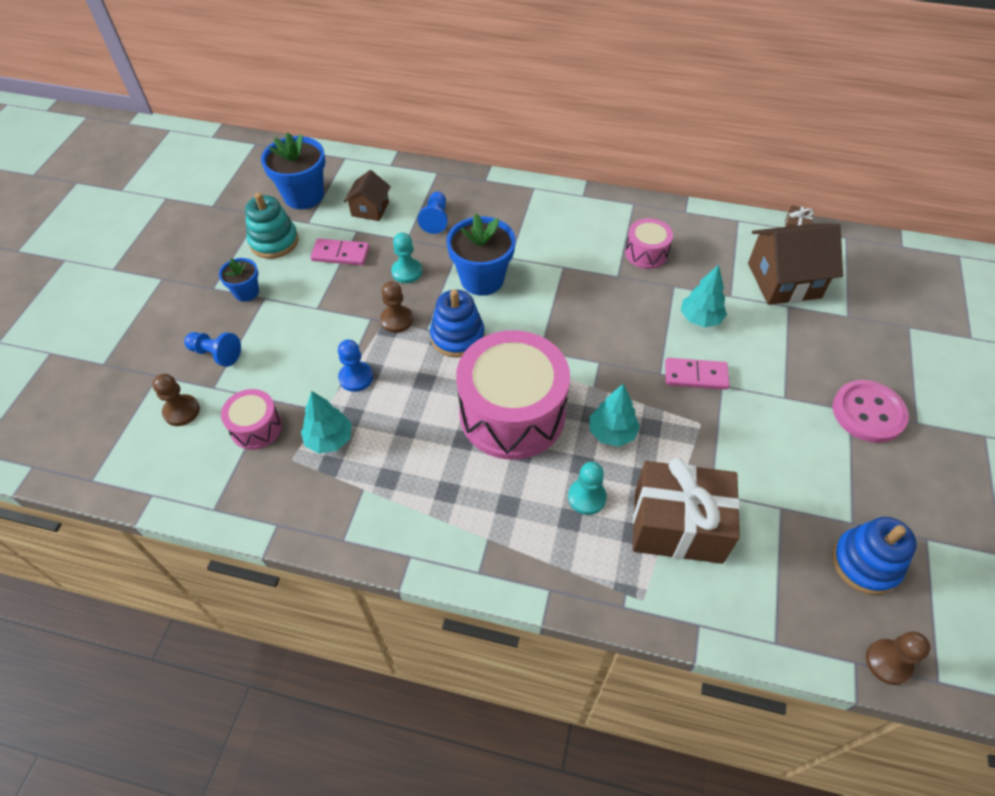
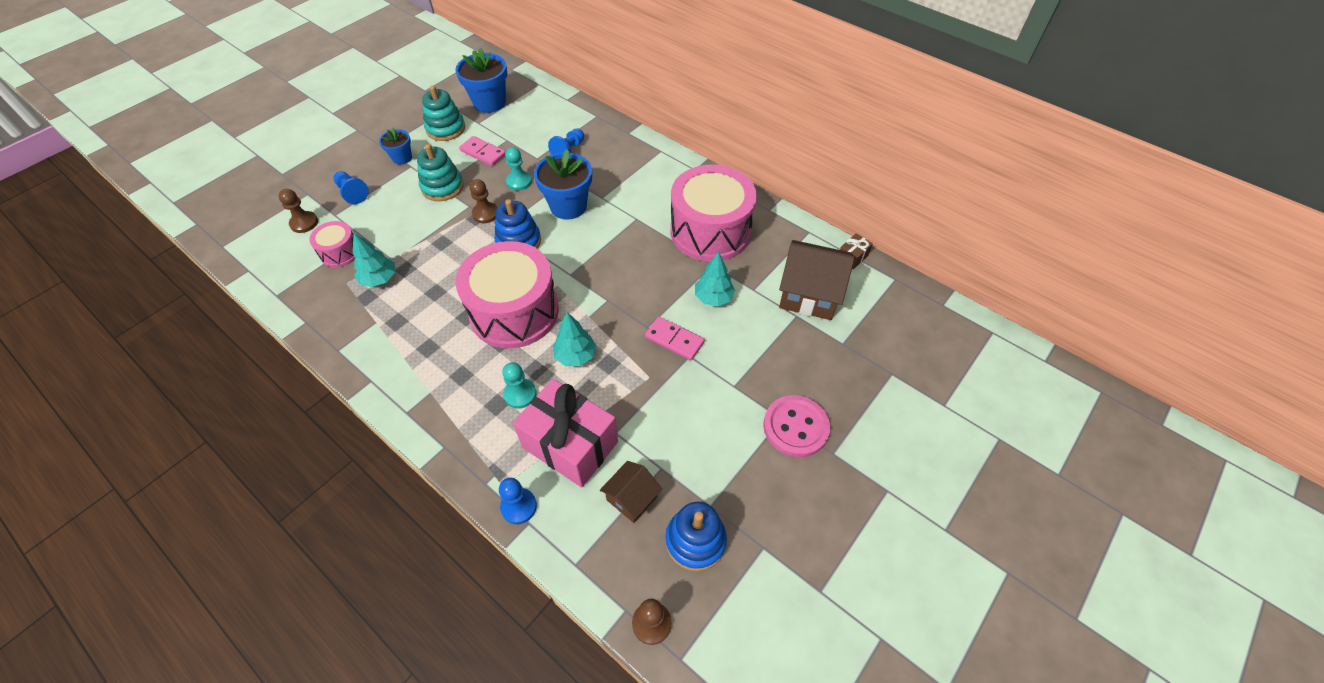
camera: 25 degrees right, 0 degrees up
(322, 308) = (442, 187): none -> turquoise stacking toy
(356, 377) = (428, 243): blue pawn -> blue pawn (519, 506)
(370, 209) = (528, 127): brown house -> brown house (632, 498)
(646, 253) = (710, 231): pink drum -> pink drum, size x2.12
(677, 526) = (570, 444): brown gift -> pink gift

